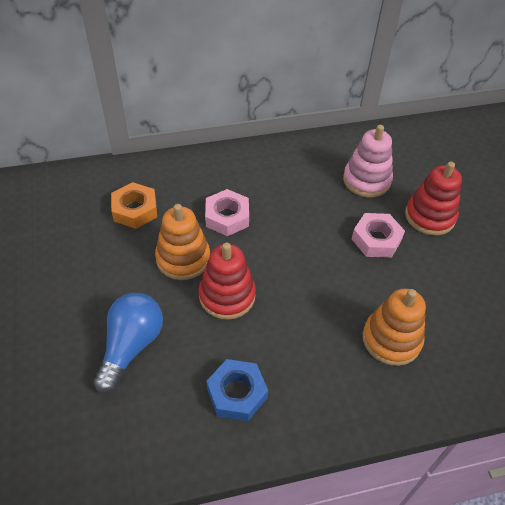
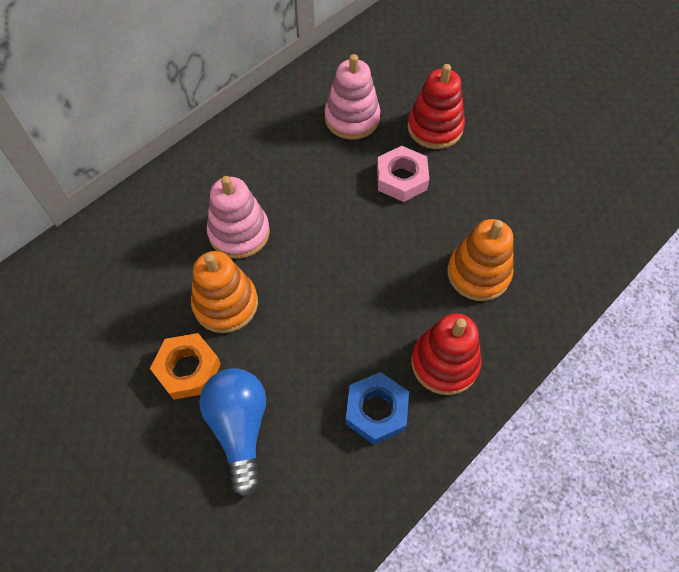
camera: 30 degrees left, 10 degrees up
(135, 210) = (133, 278): orange nut -> orange nut (188, 369)
(227, 217) = (239, 233): pink nut -> pink stacking toy
(227, 296) = (299, 318): red stacking toy -> red stacking toy (444, 363)

